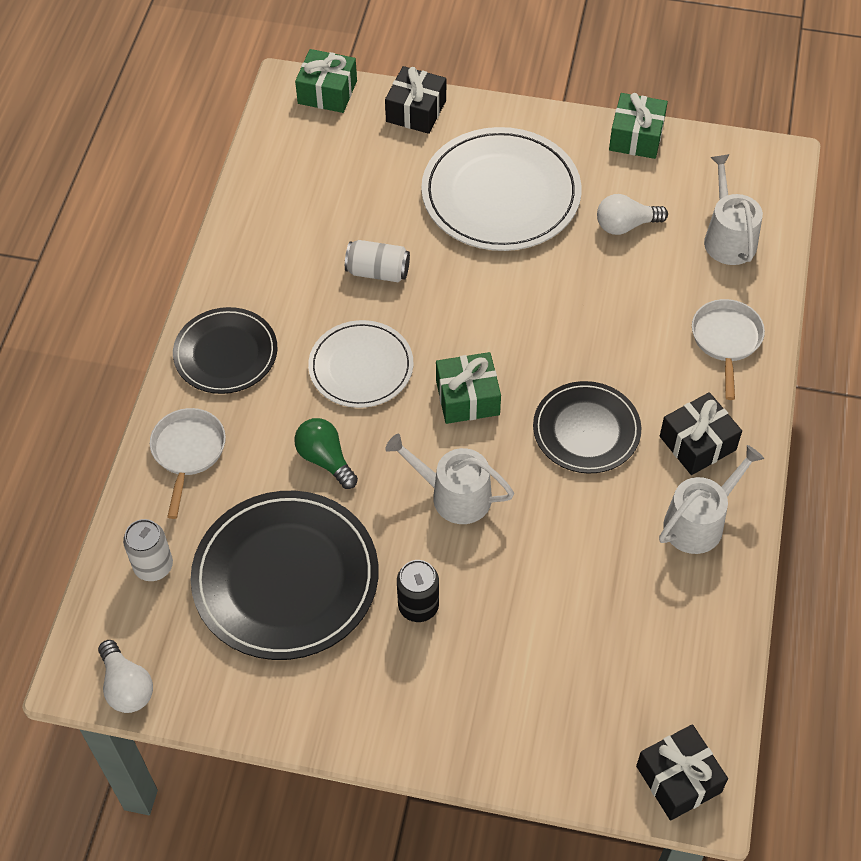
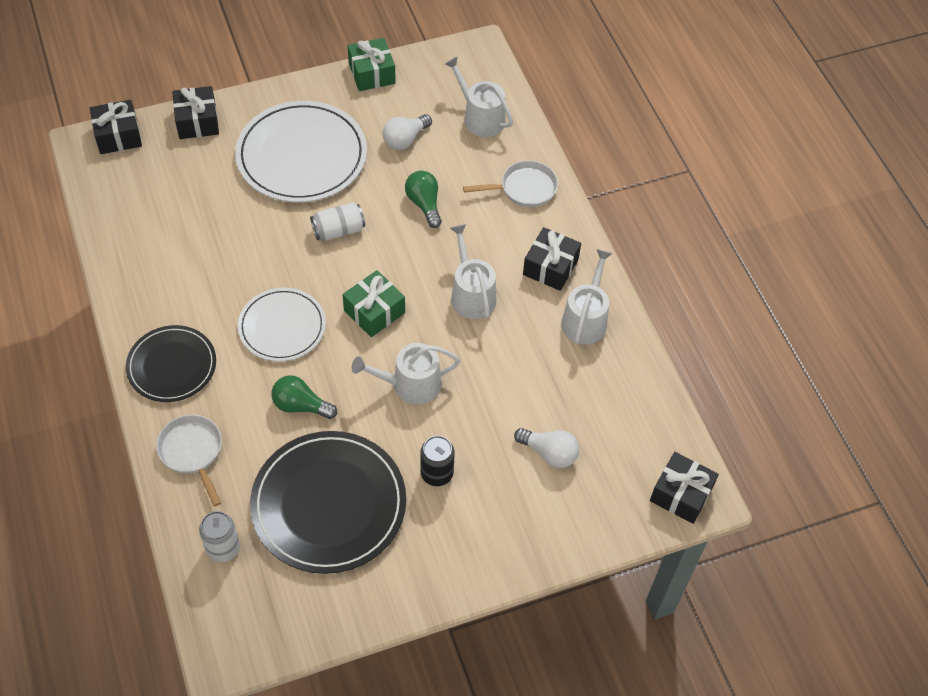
camera: 35 degrees left, 0 degrees up
(127, 686) = (263, 645): white light bulb -> white light bulb (549, 453)
(327, 92) = (118, 136): green gift -> black gift
(378, 272) = (248, 252): white can -> white can (338, 230)
(586, 430) = (471, 294): black plate -> white watering can
(599, 306) = (424, 204): none -> green light bulb
(726, 340) = (524, 188): white pan -> white pan turned 105 degrees clockwise

